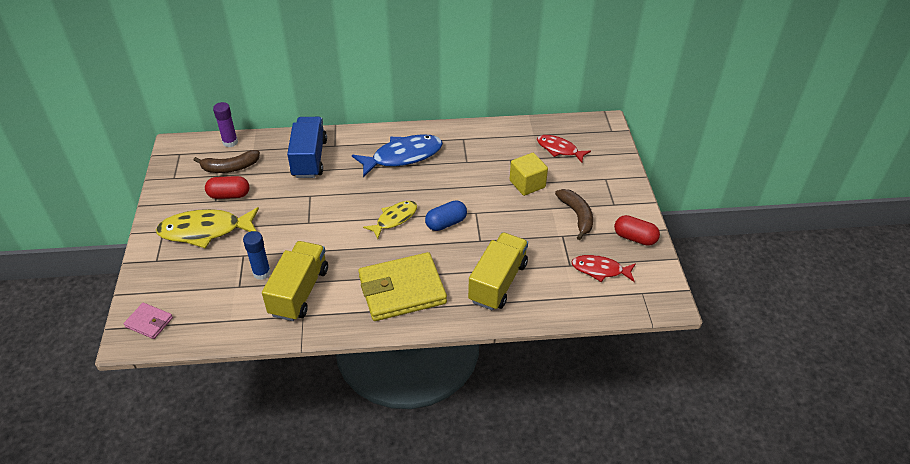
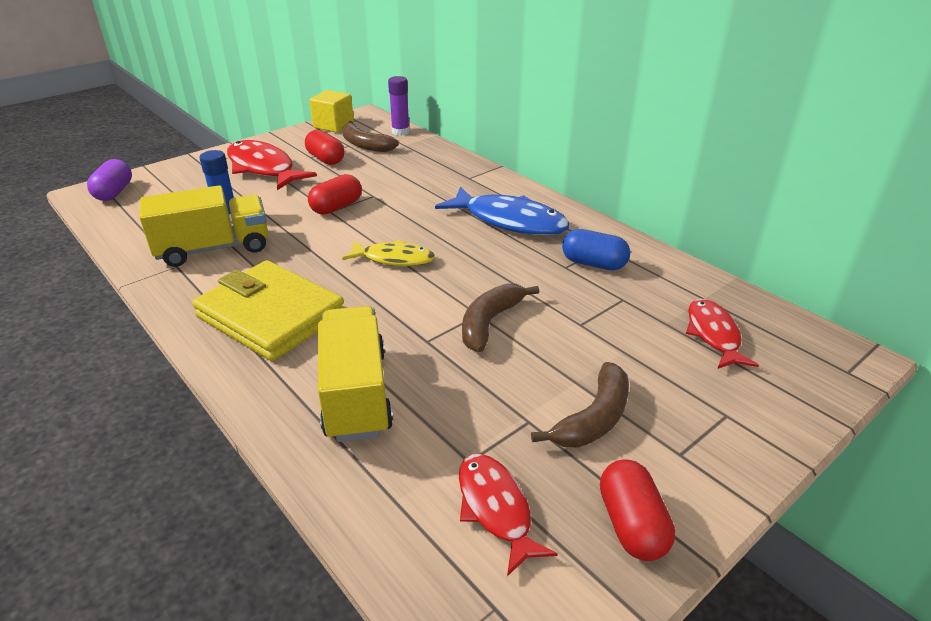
camera: 55 degrees right, 10 degrees down
(149, 322) = (114, 192): pink wallet -> purple capsule
(205, 231) = (263, 168): yellow fish -> red fish
(307, 217) = (336, 207): none -> red capsule
(309, 158) = (430, 173): blue truck -> none
(446, 223) = (429, 298): blue capsule -> blue capsule (593, 264)
(486, 212) = (490, 323): none -> brown banana
(498, 282) = (356, 394): yellow truck -> yellow truck turned 90 degrees counterclockwise
(527, 184) = (595, 335): yellow cube -> yellow cube (333, 126)

